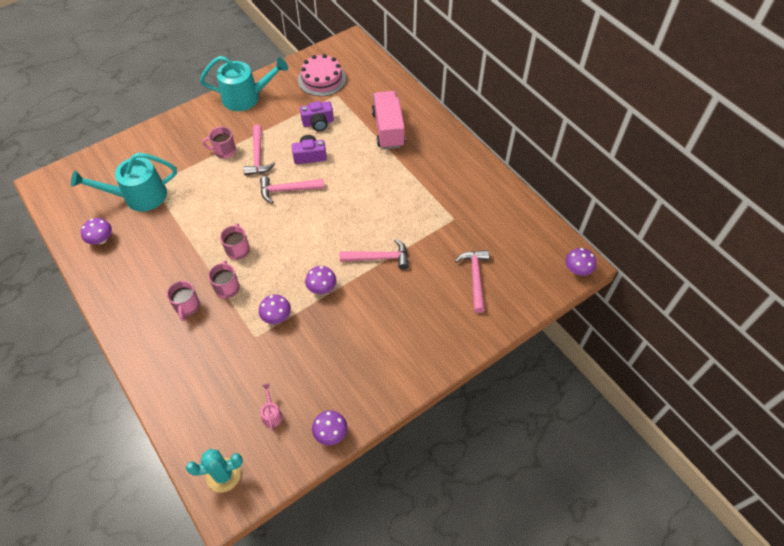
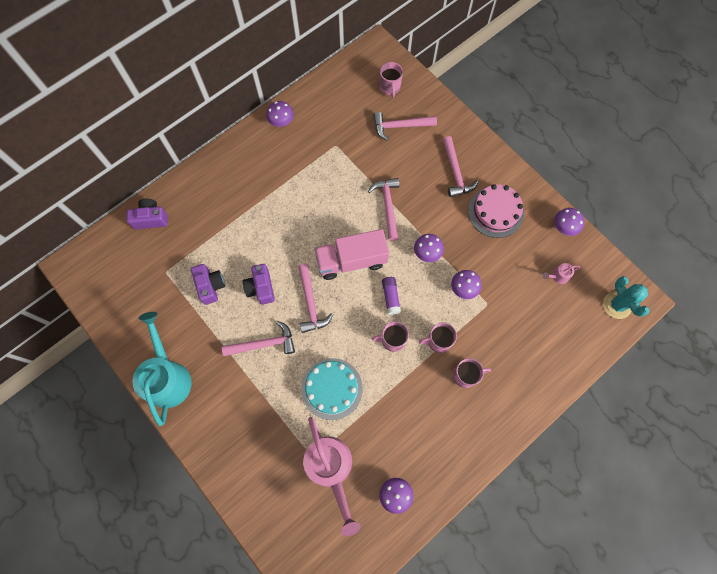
camera: 95 degrees left, 15 degrees up
(139, 196) = (331, 468): turquoise watering can -> pink watering can
(206, 201) = (332, 388): none -> turquoise cake
(224, 151) = (257, 384): pink mug -> pink mug (390, 87)
(280, 252) = (391, 297): none -> purple glue stick
(322, 79) = (137, 292): pink cake -> pink cake (495, 212)
(387, 86) = (151, 219): none -> purple camera
(388, 129) = (220, 212): pink truck -> pink truck (351, 261)
(413, 326) = (455, 173): none -> pink hammer
(577, 269) = (382, 50): purple mushroom -> purple mushroom (281, 121)

